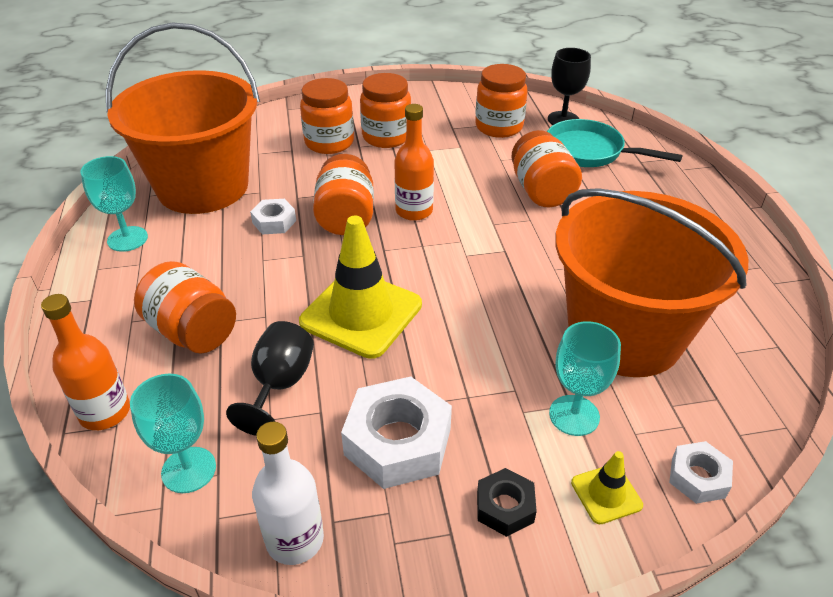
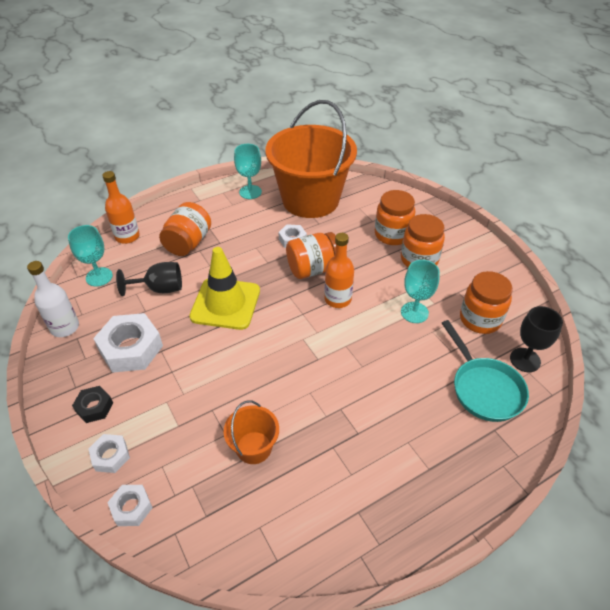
camera: 70 degrees right, 5 degrees up
(541, 191) = (403, 366): orange jar -> none
(574, 415) = (169, 429): turquoise goblet -> turquoise goblet (414, 312)
(590, 152) = (484, 388): turquoise pan -> turquoise pan turned 150 degrees clockwise
(606, 494) = (110, 456): yellow traffic cone -> white nut
(625, 334) = (254, 447): orange bucket -> orange bucket, size x0.42

